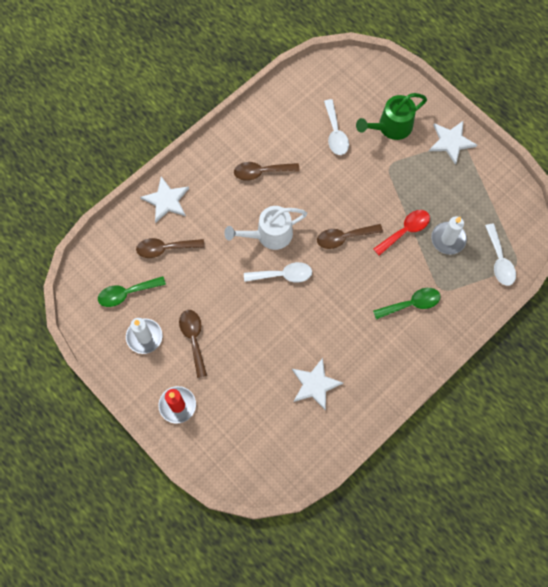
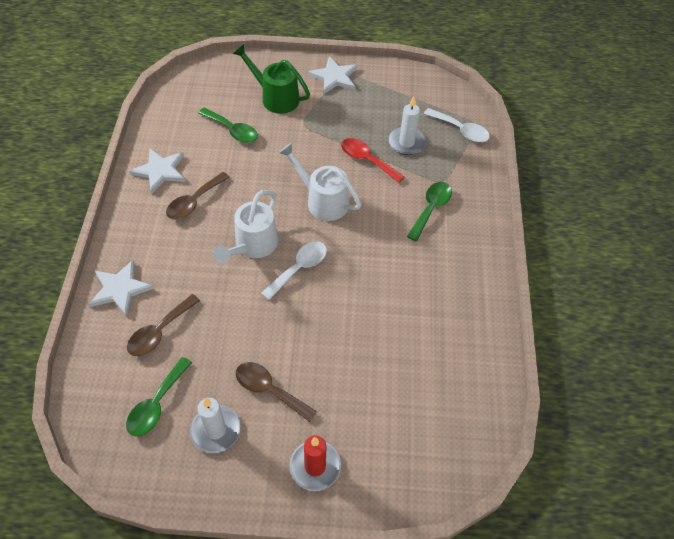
camera: 45 degrees left, 15 degrees down
(315, 384) = (423, 335): white star -> white star (160, 171)
(335, 133) = (232, 130): white spoon -> green spoon
(344, 237) = (322, 200): brown spoon -> white watering can
(390, 127) = (275, 97): green watering can -> green watering can turned 105 degrees clockwise
(405, 231) = (367, 160): red spoon -> red spoon turned 60 degrees counterclockwise

